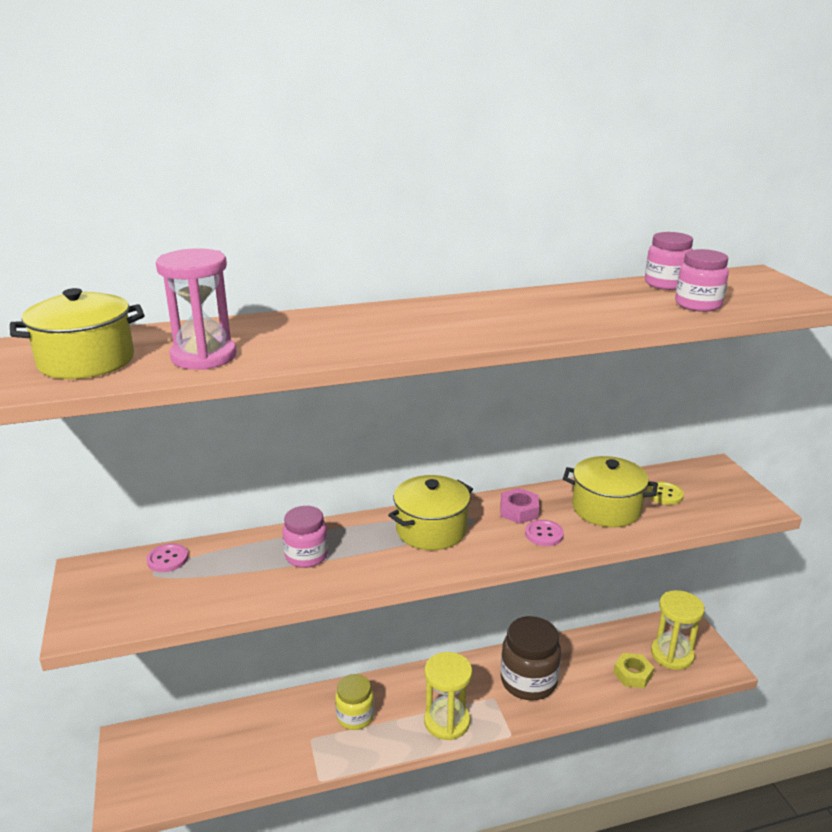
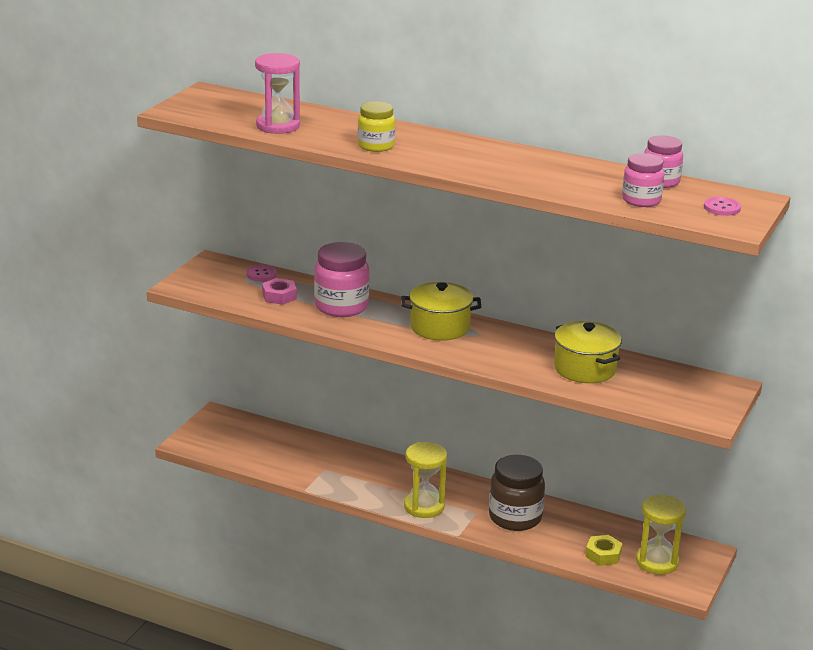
camera: 40 degrees right, 0 degrees up
(86, 361) = (219, 108): yellow pot -> none
(306, 556) = (341, 306): pink jar -> pink jar, size x1.59
(355, 716) = (367, 473): yellow jar -> yellow jar (376, 146)
(519, 511) = (518, 343): pink nut -> pink nut (279, 296)
(544, 534) = (511, 361): pink button -> pink button (722, 208)
(664, 494) = (648, 381): yellow button -> none

